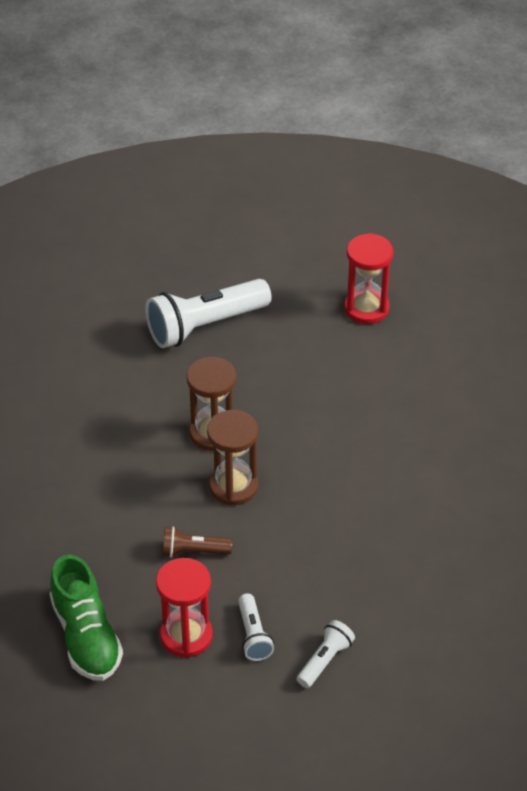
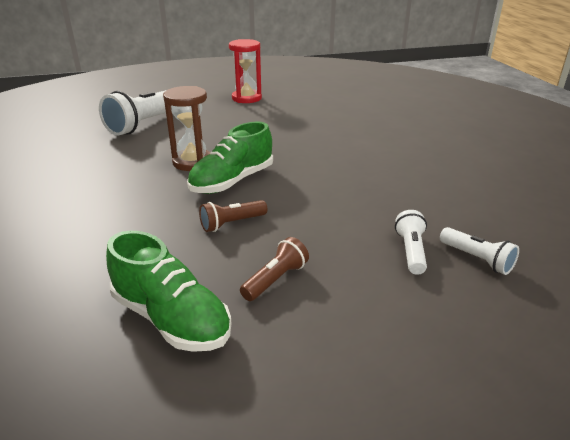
camera: 30 degrees left, 15 degrees down
(186, 636) = (275, 280): red hourglass -> brown flashlight
(233, 486) = (232, 181): brown hourglass -> green shoe
(253, 635) = (335, 257): white flashlight -> white flashlight (477, 259)

